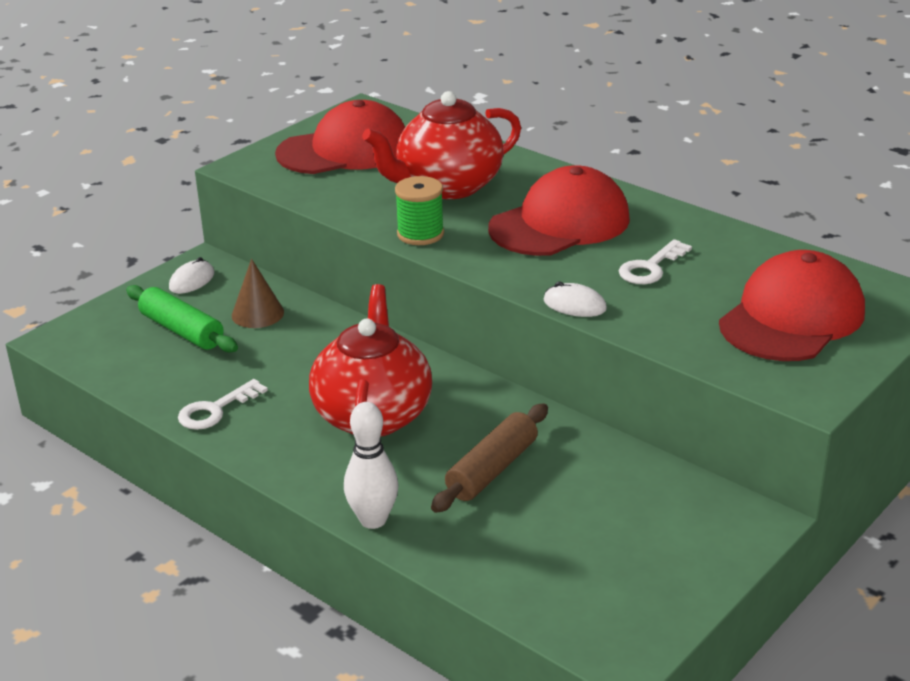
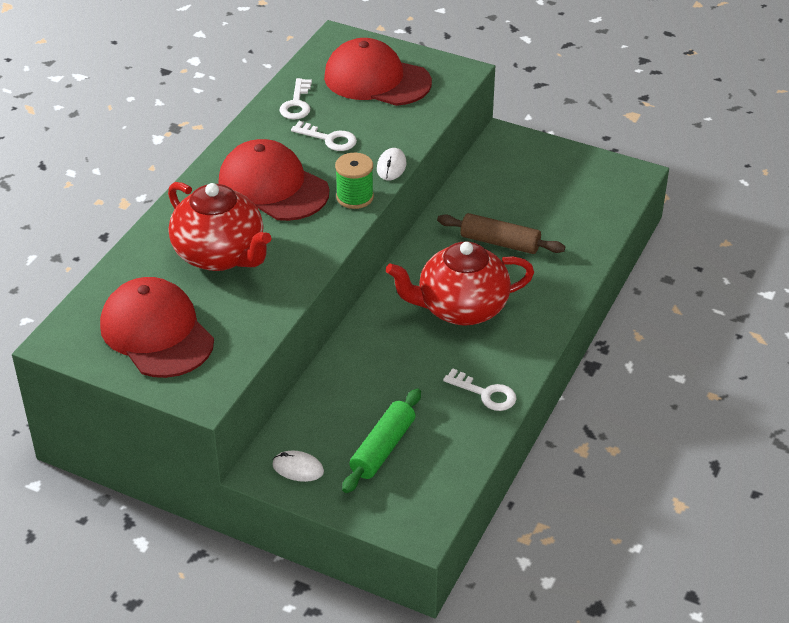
camera: 105 degrees left, 10 degrees up
(257, 313) = (342, 407): brown cone -> none
(373, 520) = (572, 285): white bowling pin -> none
(420, 234) = (309, 255): green spool -> green spool (355, 197)
(738, 252) = (297, 104): none -> white key

